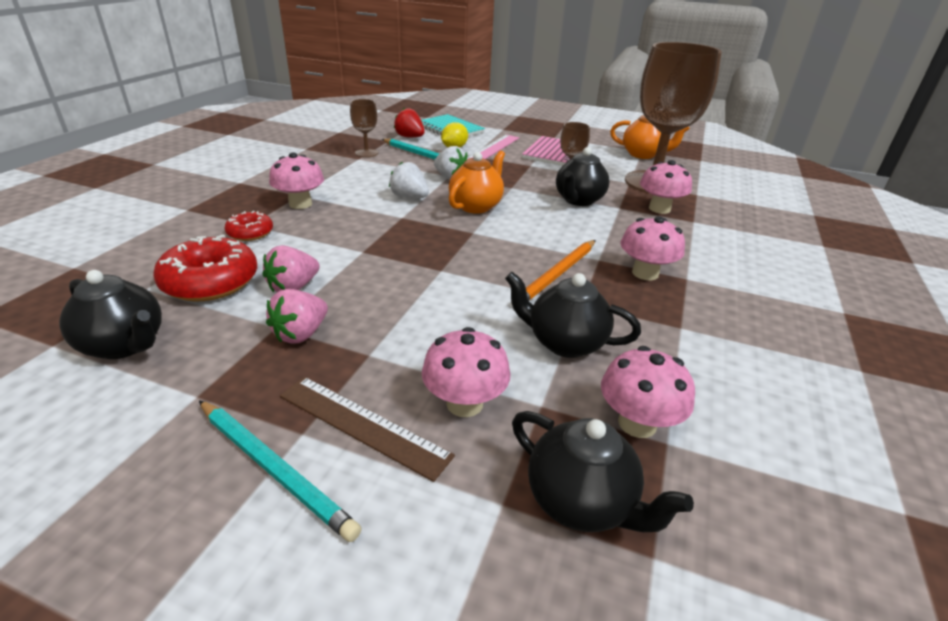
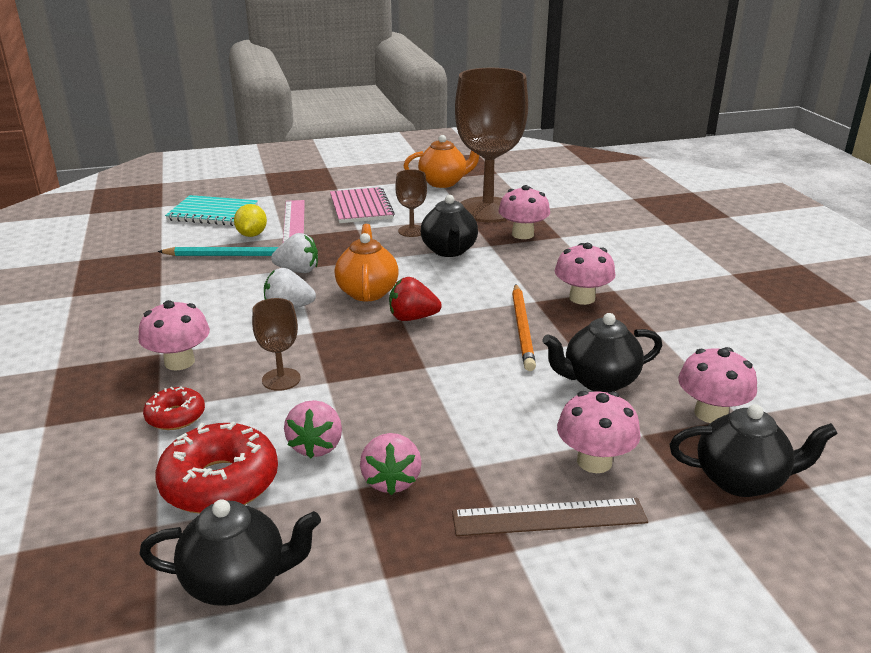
camera: 35 degrees left, 5 degrees down
(274, 469) = (535, 584): turquoise pencil -> none
(366, 153) = (160, 275): brown goblet -> brown goblet (281, 379)
(410, 137) = (181, 238): red strawberry -> red strawberry (412, 318)

